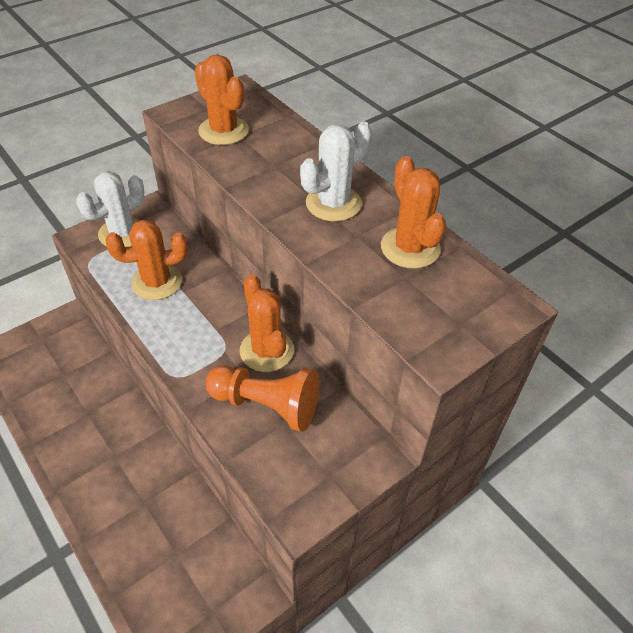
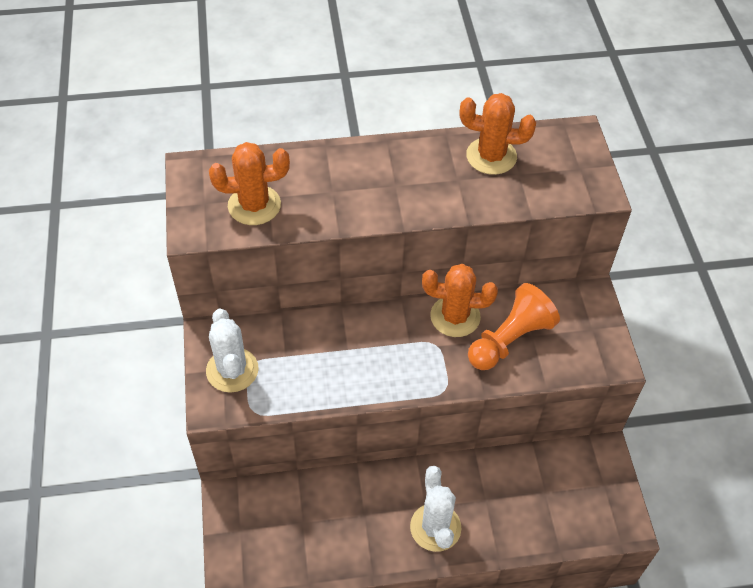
camera: 60 degrees left, 5 degrees up
(157, 282) = (322, 365): orange cactus -> none
(333, 203) = (410, 176): white cactus -> white cactus (435, 527)

